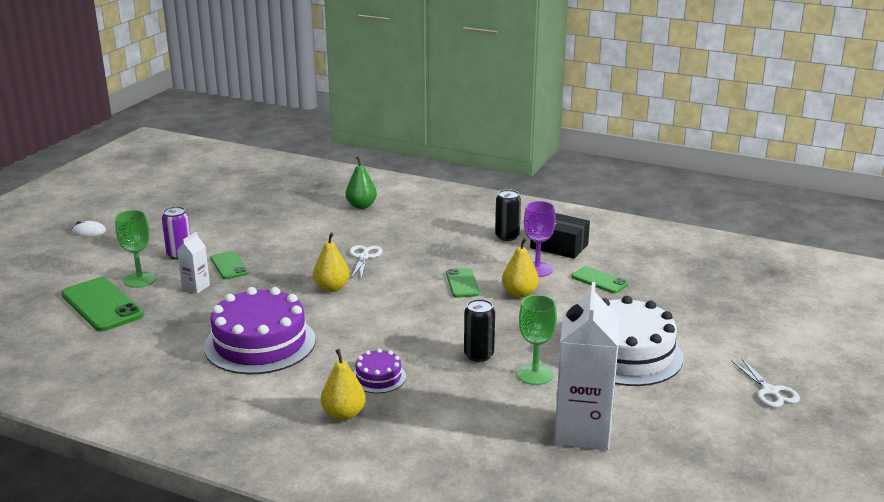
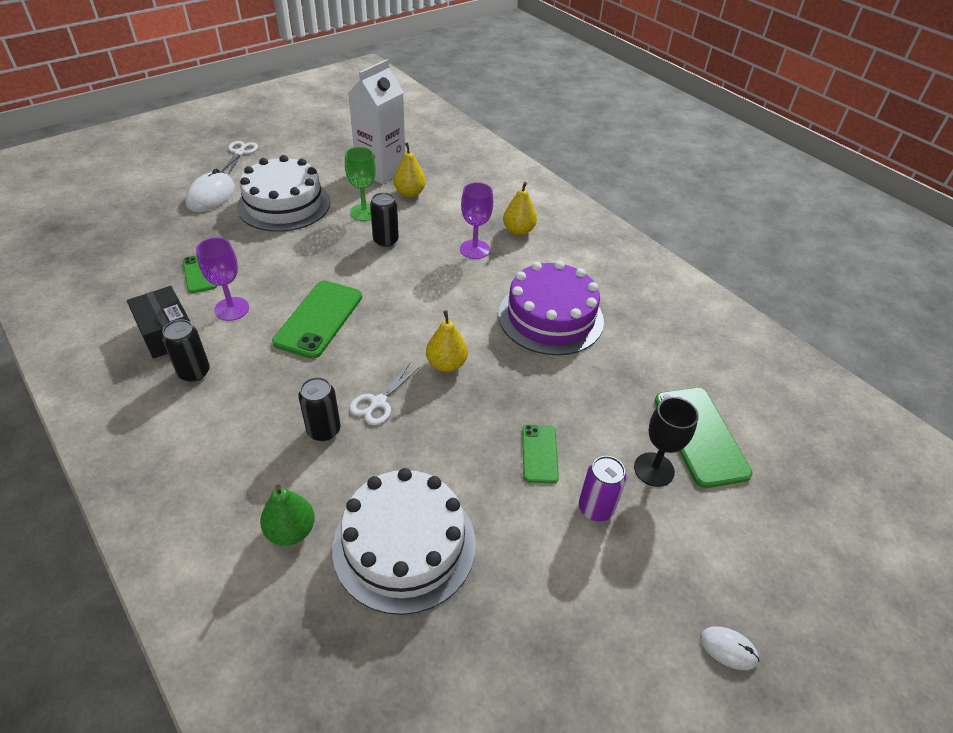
camera: 155 degrees left, 20 degrees up
(140, 280) = (654, 469): green goblet -> black goblet
(196, 287) = (589, 426): white carton -> none
(293, 217) = (404, 544): none -> white cake
(378, 377) = (474, 249): purple cake -> purple goblet
(386, 238) = (323, 430): none -> black can
(462, 283) = (319, 319): green phone -> green phone, size x1.75
(519, 293) = (284, 286): yellow pear -> yellow pear (410, 193)
(706, 337) = (211, 196): none -> white mouse

